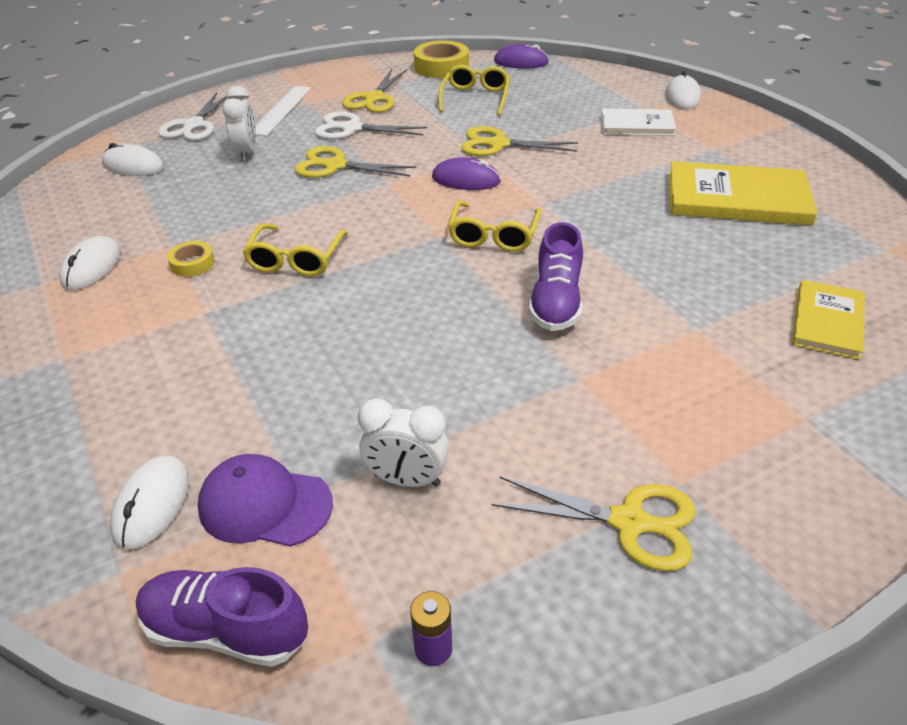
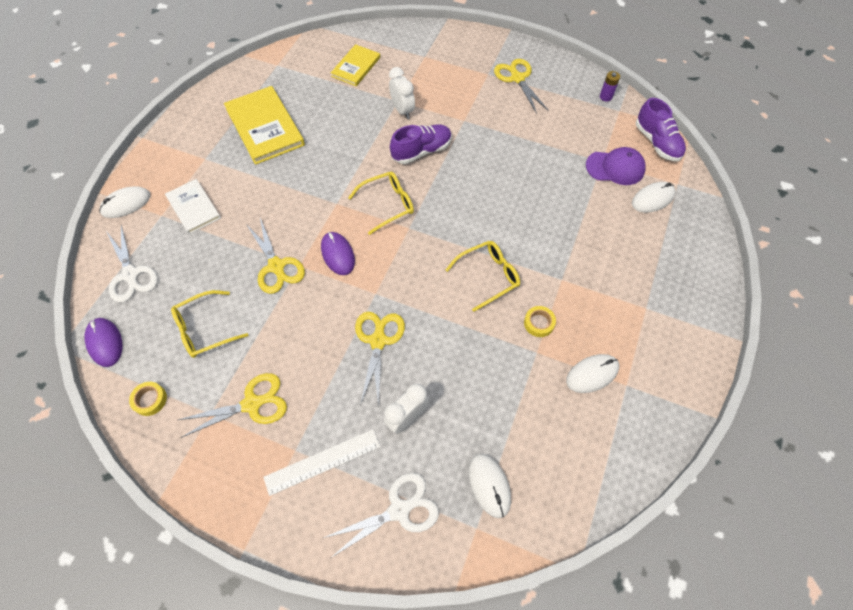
camera: 130 degrees left, 20 degrees up
(265, 504) = (615, 168): purple cap -> purple cap turned 60 degrees counterclockwise
(335, 166) = (378, 341): yellow scissors -> yellow scissors turned 150 degrees counterclockwise
(352, 129) = (317, 376): white scissors -> white scissors (130, 274)
(407, 480) = (563, 138): white clock -> white clock (402, 110)
(441, 67) = (150, 400): yellow tape -> yellow tape, size x0.54
(827, 321) = (356, 67): yellow book -> yellow book turned 45 degrees counterclockwise

